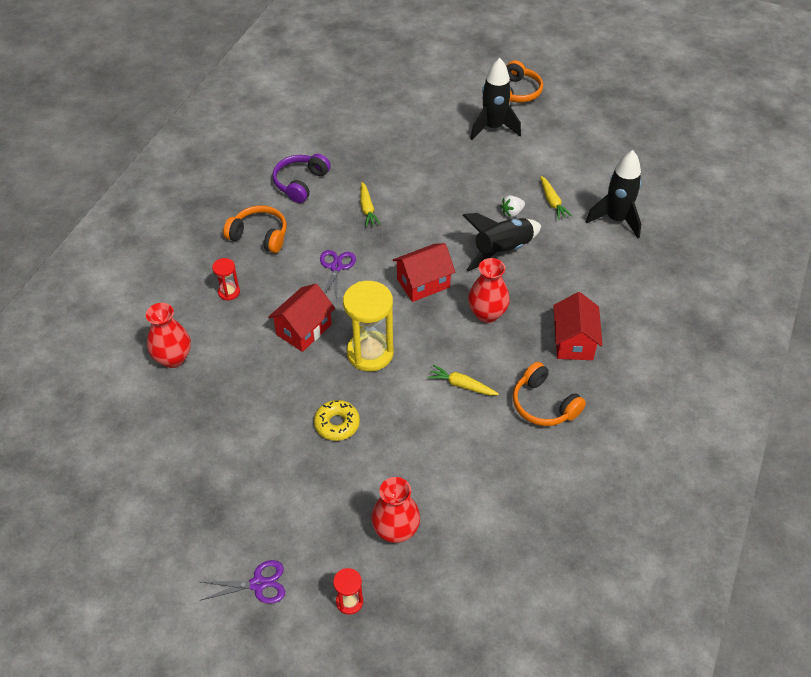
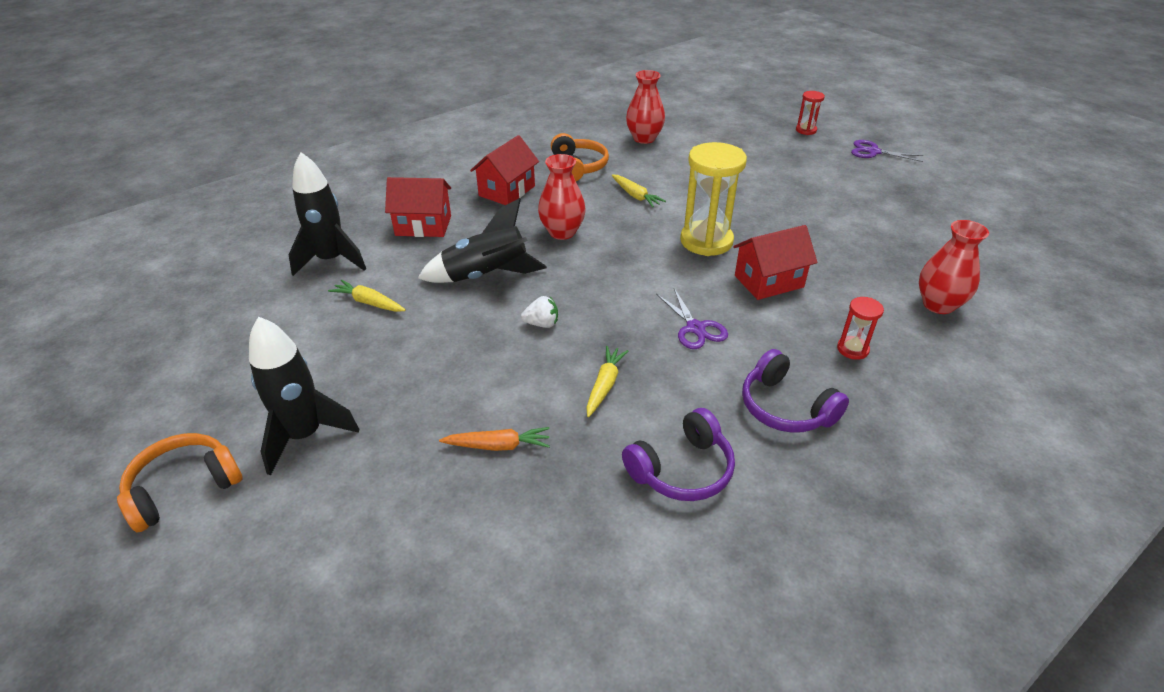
camera: 150 degrees left, 10 degrees down
(259, 236) = (785, 407): orange headphones -> purple headphones
(336, 267) = (695, 328): purple scissors -> purple scissors turned 60 degrees counterclockwise
(337, 424) = (769, 206): yellow donut -> none
(395, 530) = (753, 146): red vase -> red vase (644, 138)
(397, 159) = (498, 446): none -> orange carrot
(423, 283) = (603, 277): red house -> red house (423, 225)
(512, 213) = (429, 309): white strawberry -> white strawberry (542, 324)
(552, 202) = (369, 303): yellow carrot -> yellow carrot turned 75 degrees counterclockwise

